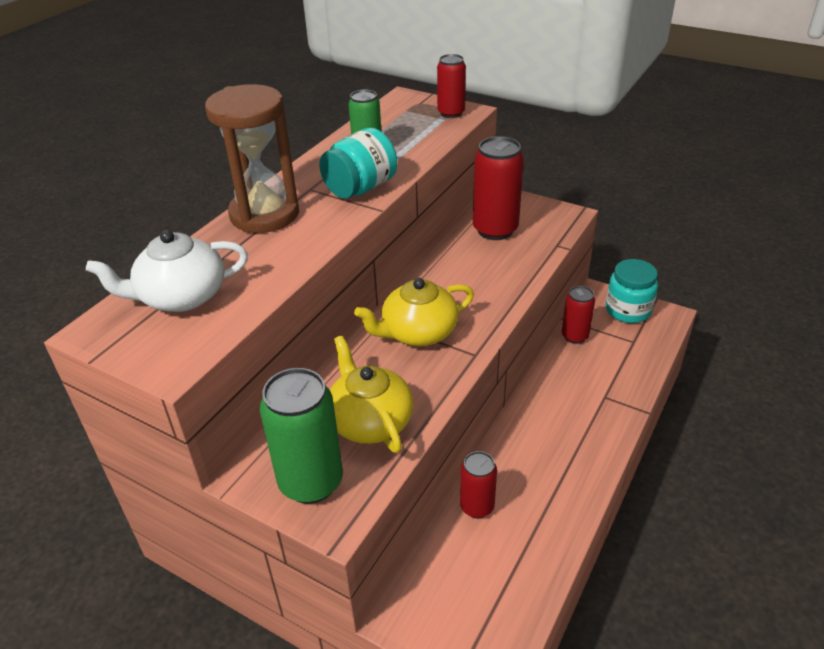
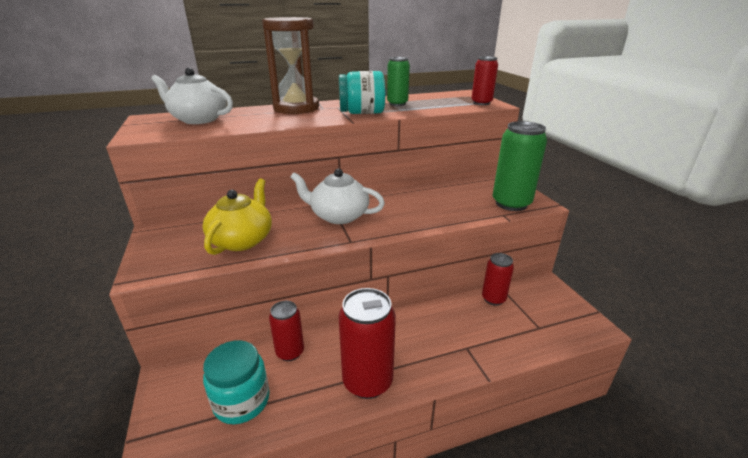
camera: 40 degrees right, 10 degrees down
(311, 482) = (170, 249): green can -> green can (511, 203)
(418, 332) = (338, 216): yellow teapot -> white teapot
(495, 230) = (470, 191): red can -> red can (367, 381)
(628, 310) = (560, 306): turquoise jar -> turquoise jar (242, 401)

